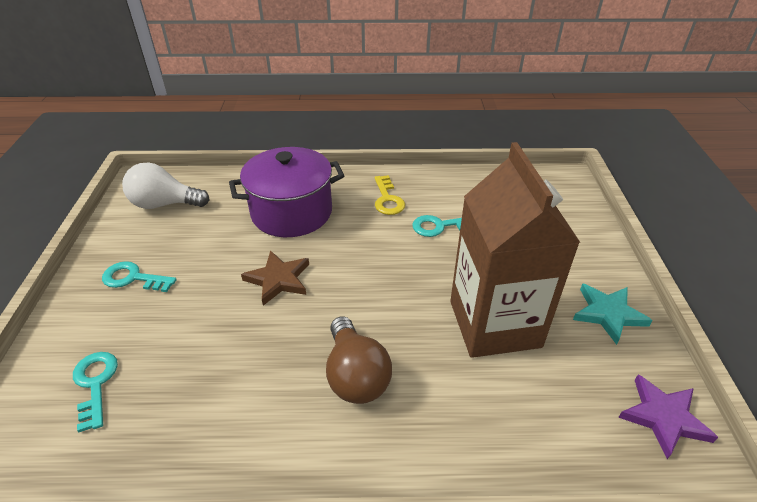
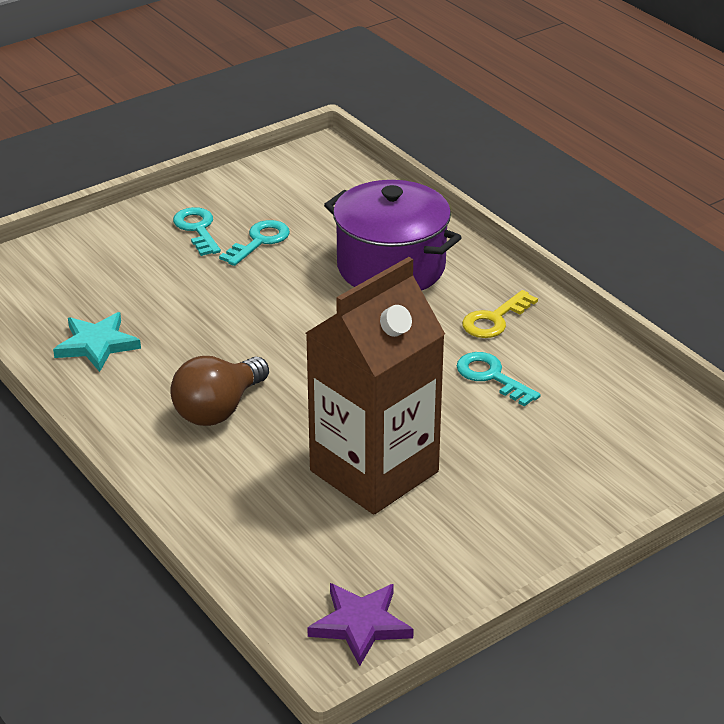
camera: 55 degrees right, 5 degrees down
(95, 384) = (77, 280): turquoise key -> turquoise key (259, 241)
(165, 204) = (309, 185): white light bulb -> none
(278, 279) = (285, 309): brown star -> none
(608, 314) = (479, 550): turquoise star -> turquoise star (97, 345)

